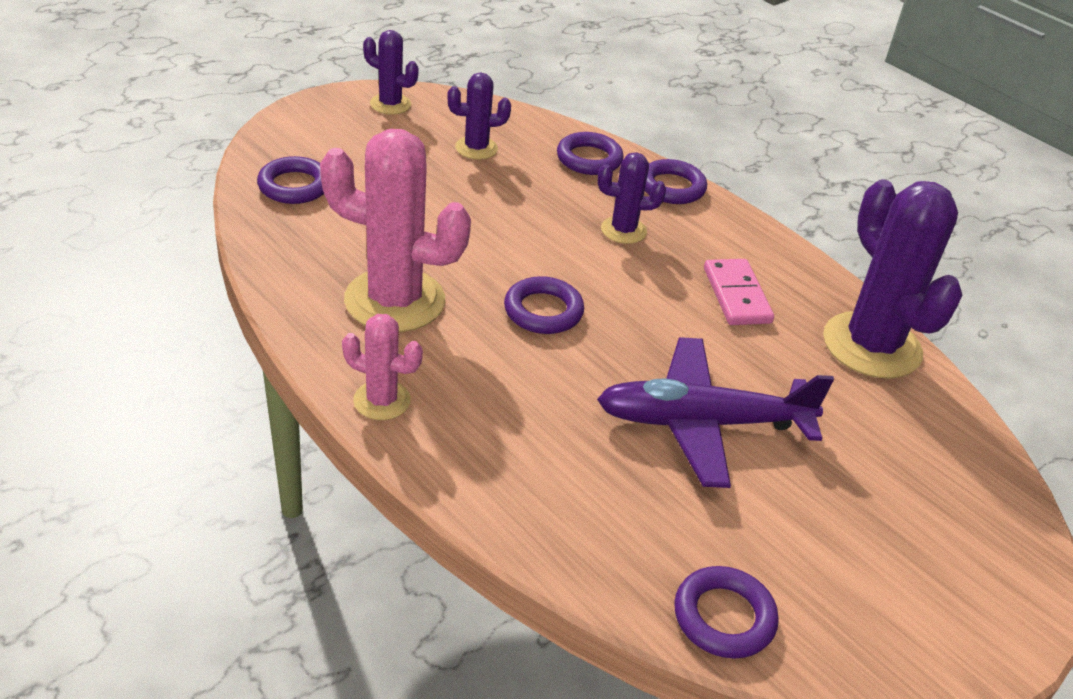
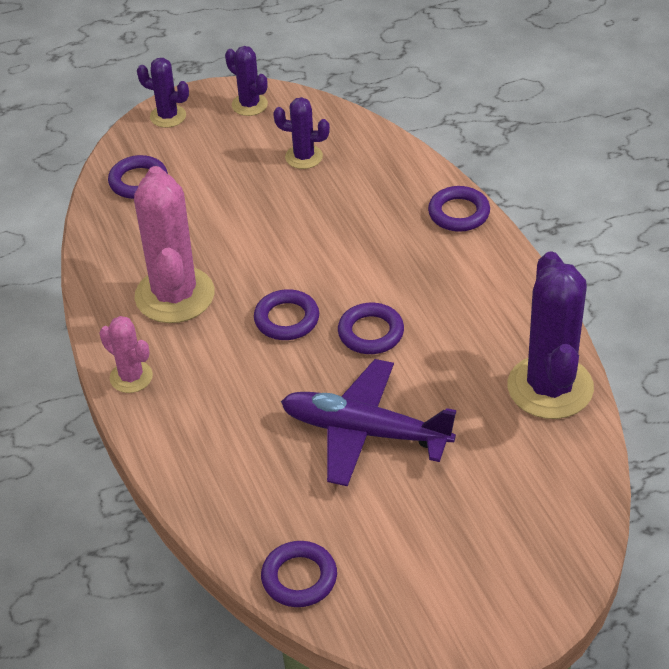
camera: 25 degrees right, 5 degrees up
(395, 300) = (174, 295): pink cactus -> pink cactus turned 45 degrees clockwise
(589, 159) = (398, 177): purple ring -> purple ring (371, 333)
(623, 230) = (392, 252): purple cactus -> purple cactus (168, 116)
(737, 295) = (457, 326): pink domino -> none

